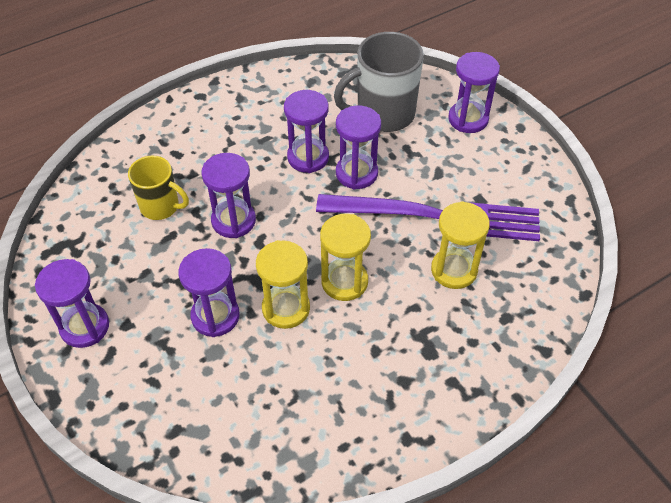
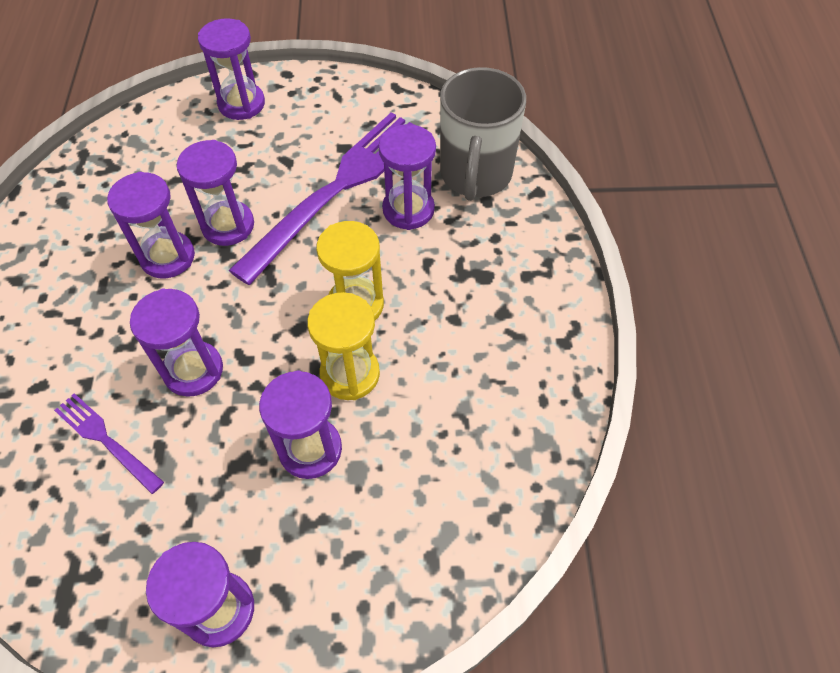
camera: 60 degrees left, 5 degrees up
(161, 206) = (106, 440): yellow mug -> purple fork
(383, 114) = (171, 164): grey mug -> grey mug (475, 175)
(454, 270) = (408, 209): yellow hourglass -> purple hourglass

